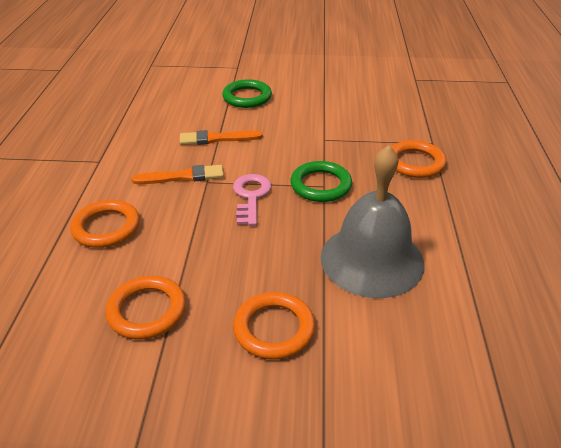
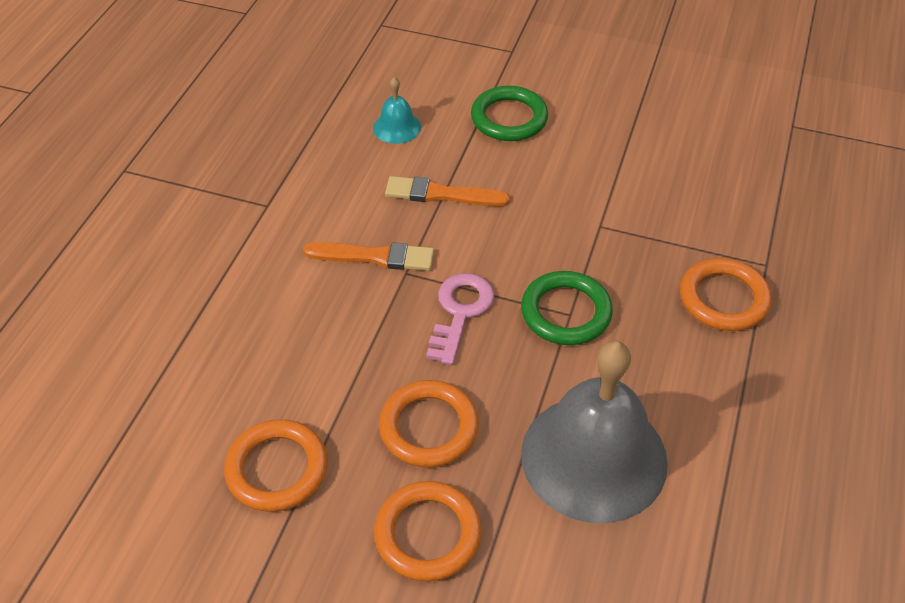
camera: 15 degrees right, 10 degrees up
(106, 227) = (254, 325): orange ring -> orange ring (429, 427)
(176, 110) = (397, 127): none -> turquoise bell

